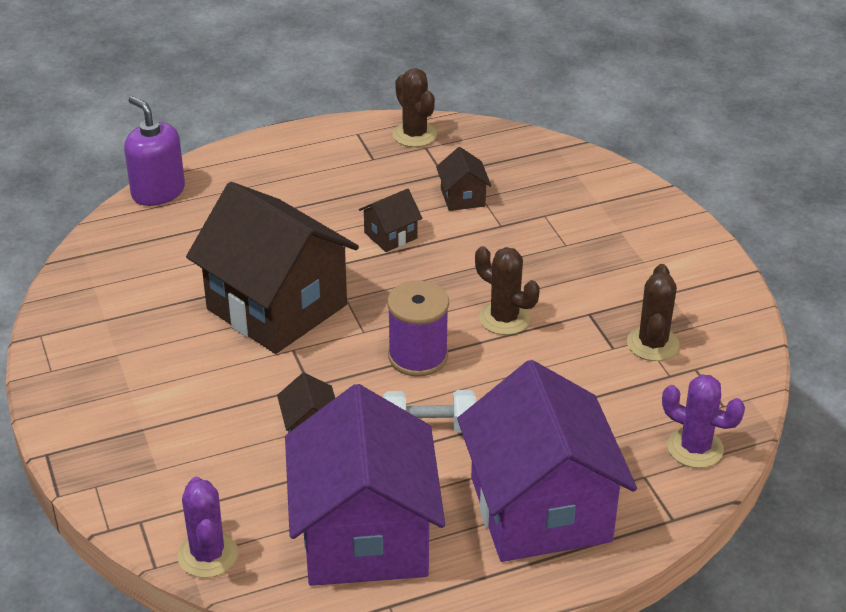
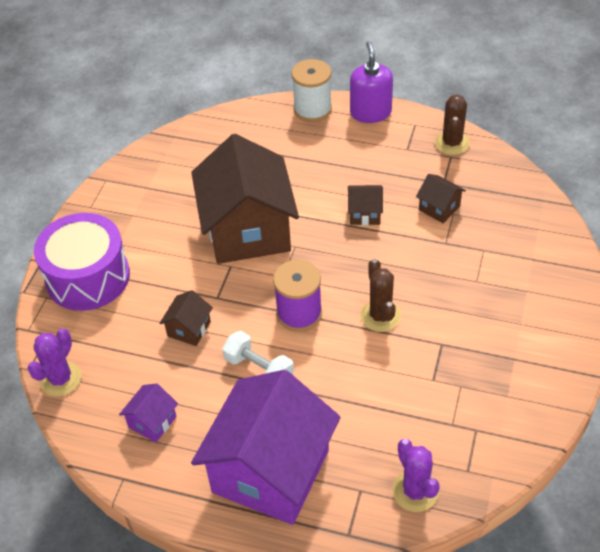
camera: 40 degrees right, 10 degrees up
(128, 440) = (88, 277): none -> purple drum
(158, 192) = (254, 112): purple soap dispenser -> purple soap dispenser (370, 112)
(227, 163) = (312, 109): none -> white spool
(364, 536) = (152, 422): purple house -> purple house, size x0.41
(462, 197) = (439, 208): brown house -> brown house turned 75 degrees counterclockwise
(652, 344) = (463, 393): brown cactus -> none

